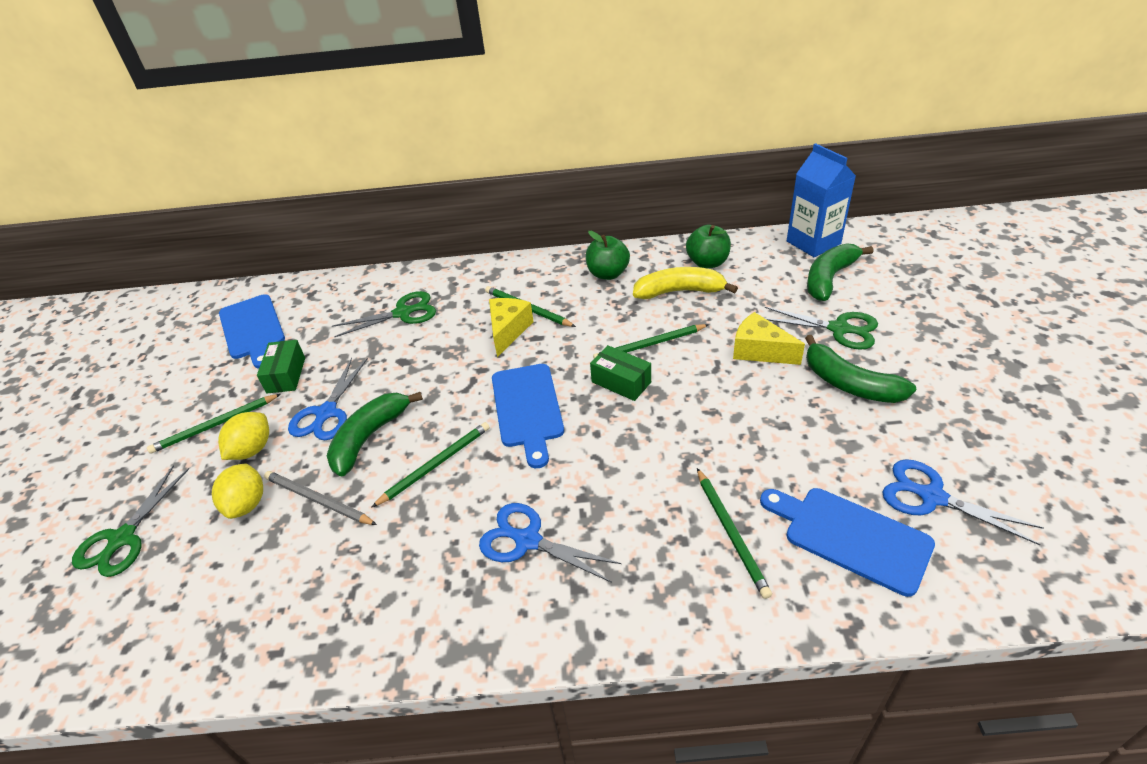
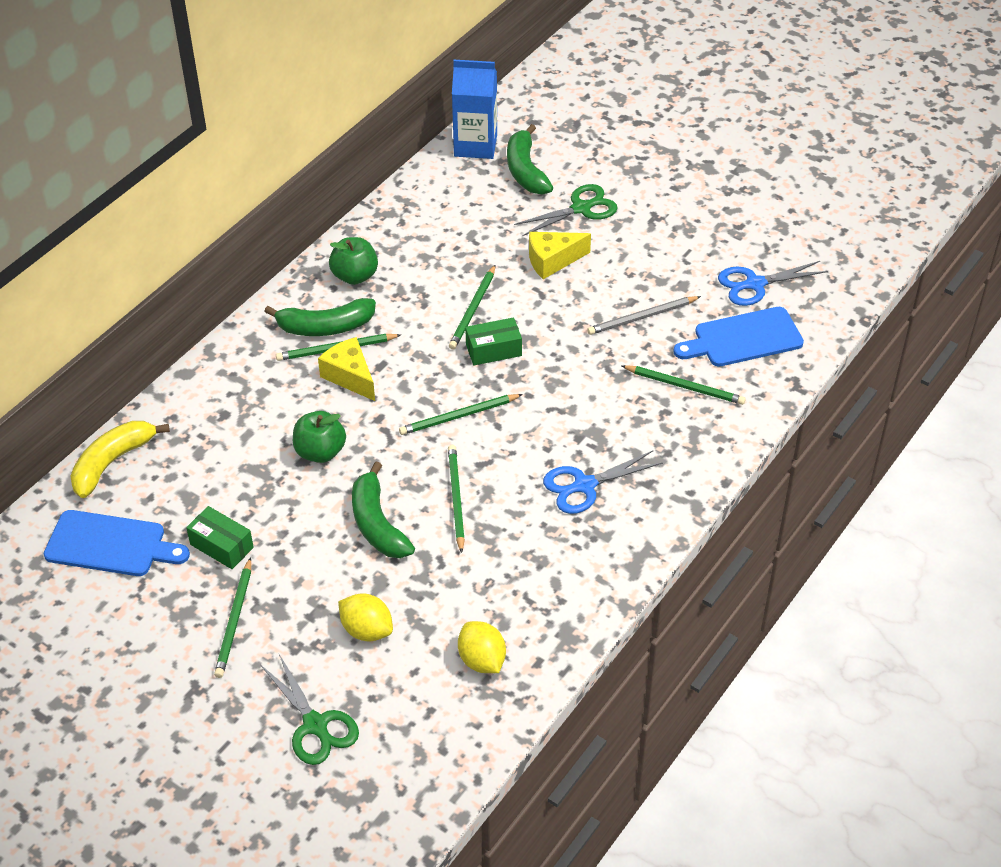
camera: 55 degrees left, 5 degrees up
(252, 450) = (301, 605): yellow lemon -> yellow lemon (482, 660)
(318, 500) = (414, 584): grey pencil -> grey pencil (642, 317)
(326, 413) = (312, 539): blue scissors -> none
(403, 313) = (232, 428): green scissors -> none
(527, 409) = (458, 416): blue cutting board -> green pencil
(679, 291) = (434, 253): yellow banana -> yellow banana (112, 462)
(707, 263) = (420, 214): green apple -> green apple (320, 452)
(850, 384) = (634, 245): green banana -> green banana (325, 327)

